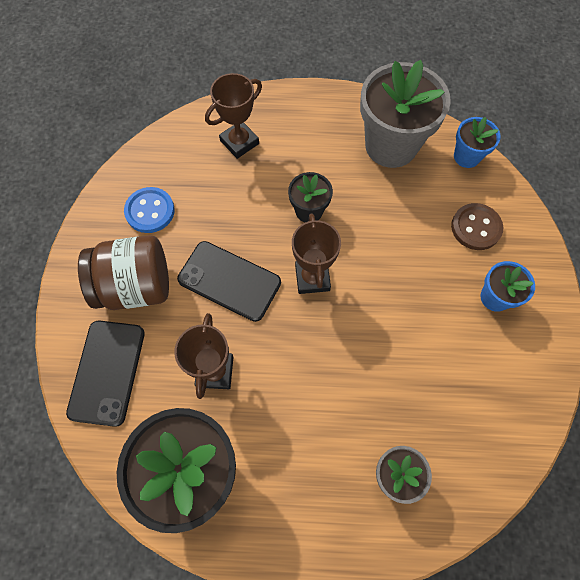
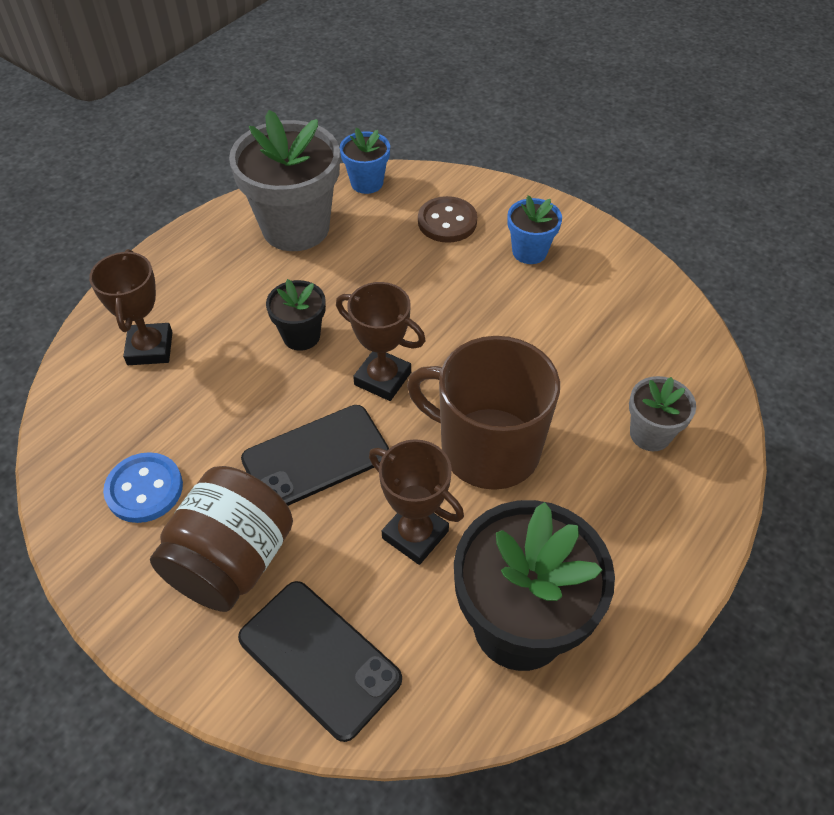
camera: 55 degrees left, 15 degrees down
(305, 374) = (487, 448): none -> brown mug

